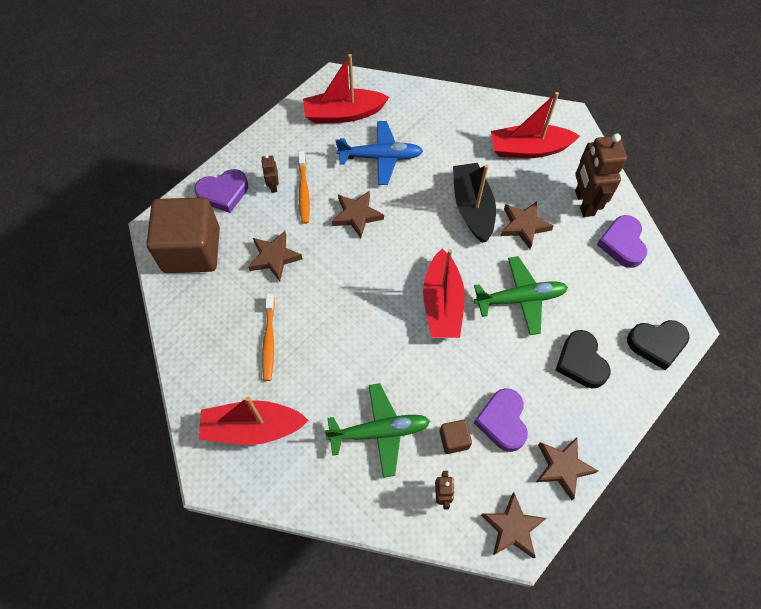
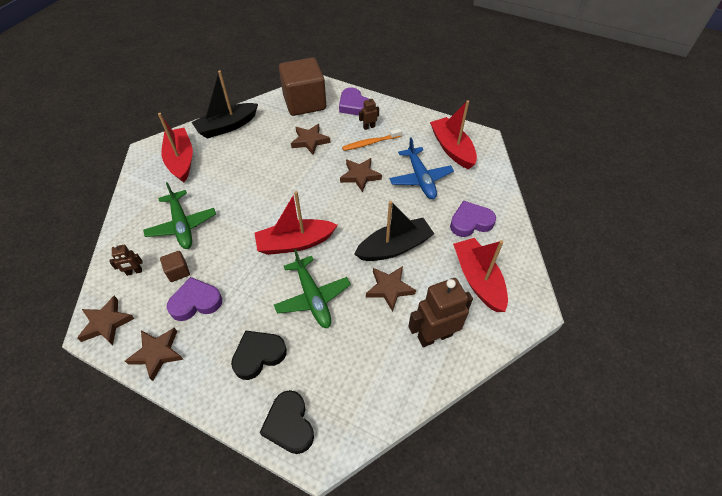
camera: 75 degrees right, 10 degrees down
(202, 358) = (227, 126): none -> black boat
(269, 340) = (245, 153): orange toothbrush -> none
(622, 244) = (398, 378): purple heart -> purple heart (470, 222)

